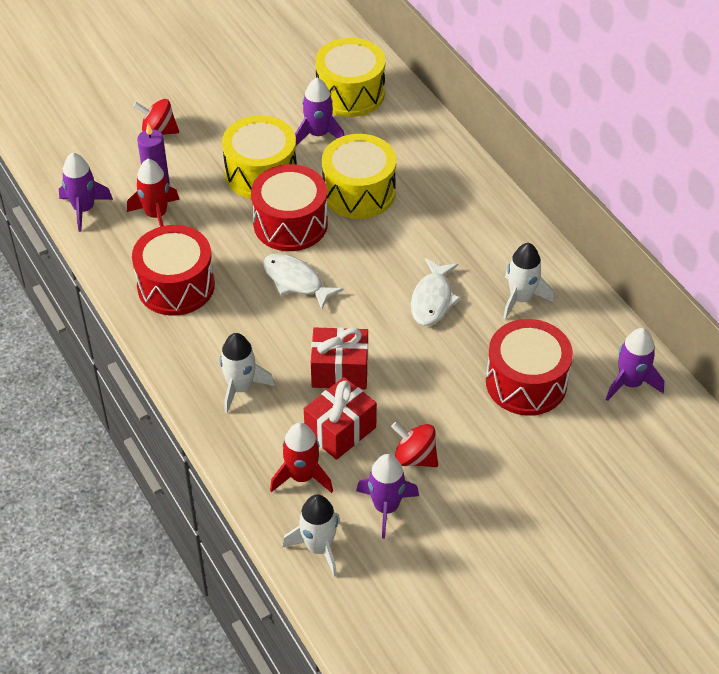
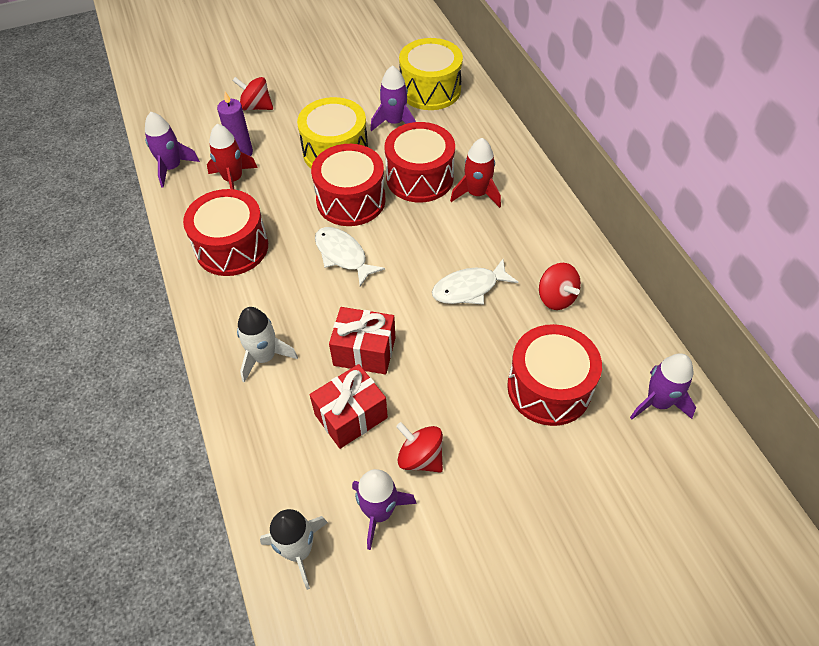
camera: 10 degrees right, 5 degrees up
(302, 476) = (301, 463): red rocket -> red rocket (477, 194)
(359, 192) = (419, 177): yellow drum -> red drum
(432, 299) = (469, 288): white fish -> white fish turned 45 degrees clockwise
(521, 298) = (556, 298): white rocket -> red spinning top

